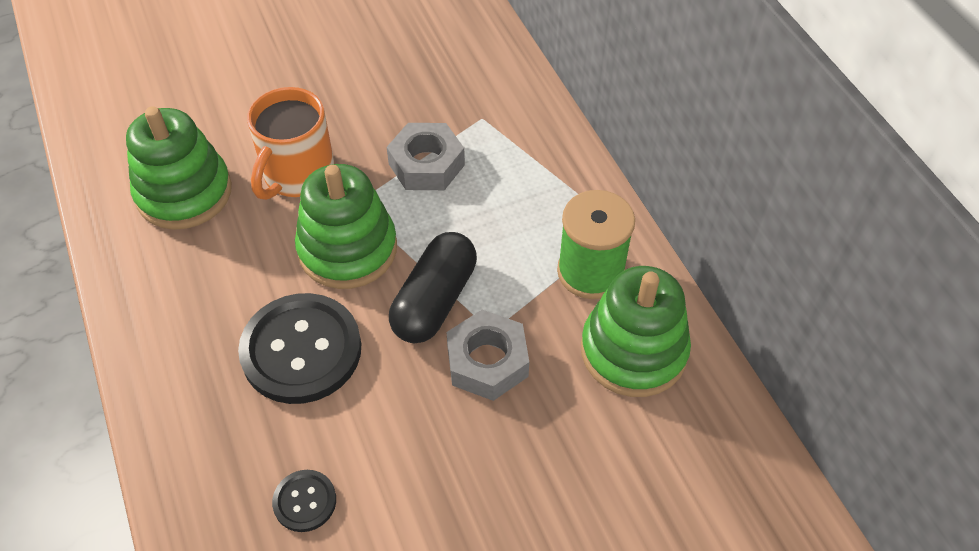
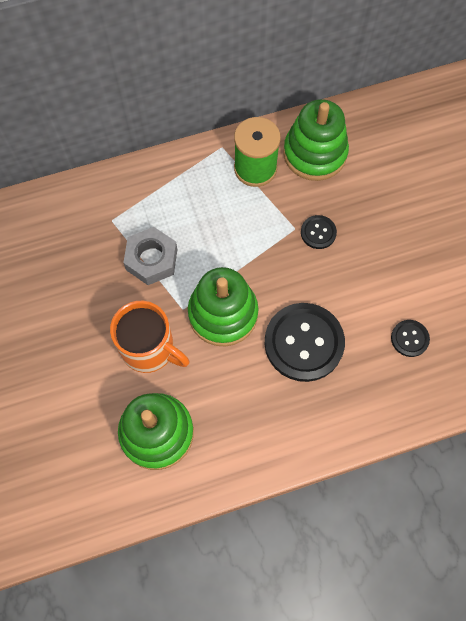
camera: 85 degrees left, 15 degrees up
(435, 301) = (270, 260): black capsule -> none
(487, 362) = (318, 232): grey nut -> black button

